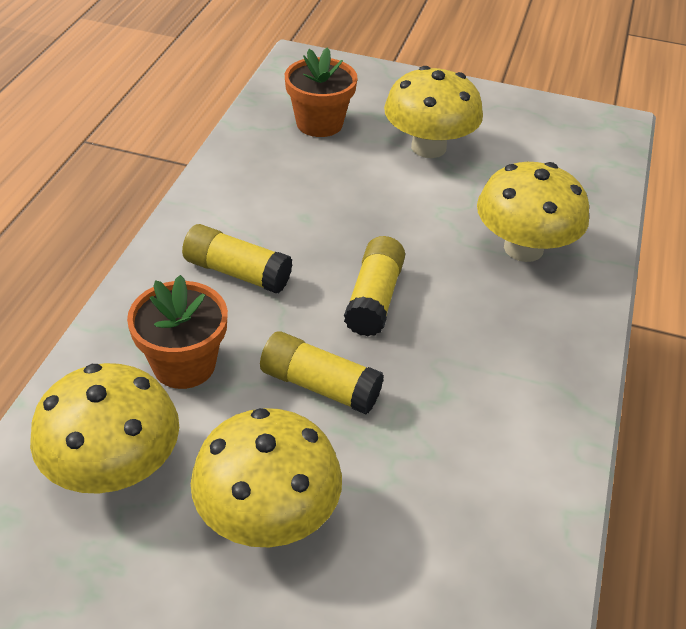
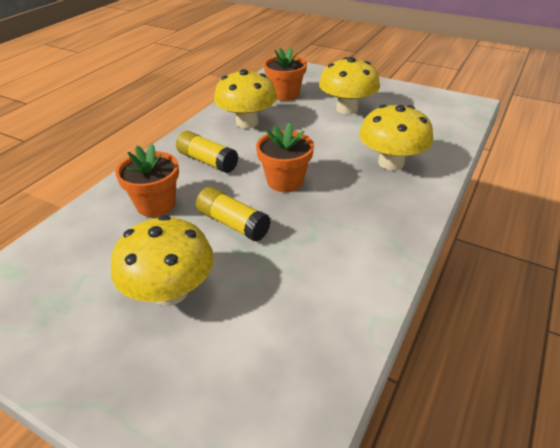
camera: 15 degrees right, 5 degrees down
(114, 468) = (90, 254): yellow mushroom -> yellow mushroom (247, 122)
(374, 298) = (285, 181): yellow glue stick -> orange flower pot

